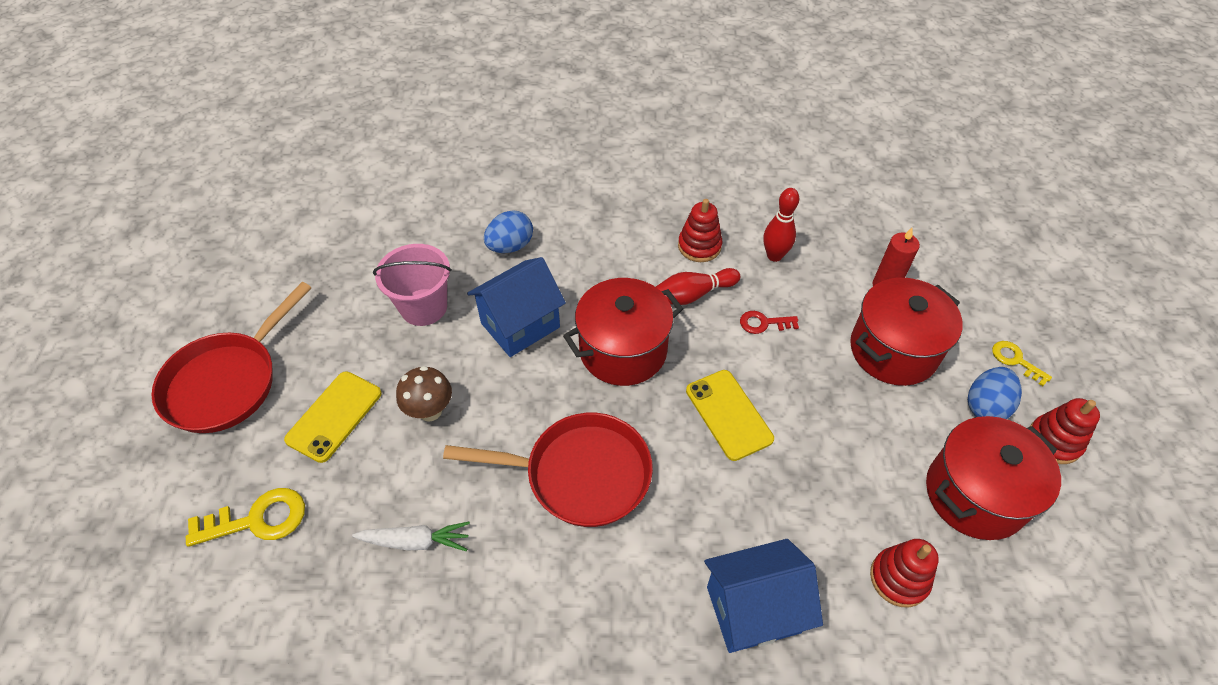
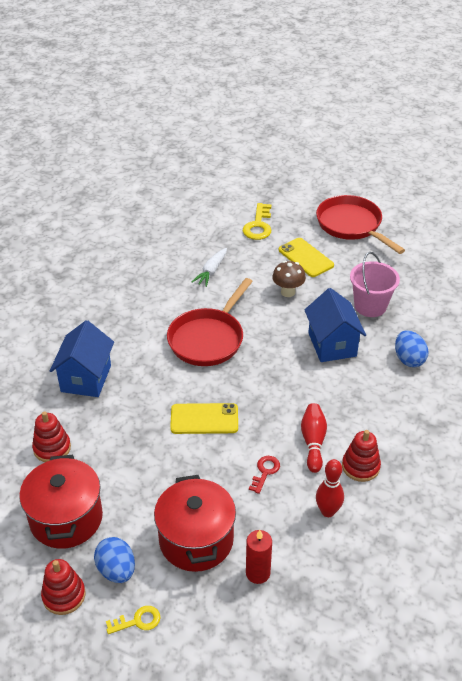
camera: 115 degrees right, 10 degrees down
(623, 351) = (284, 386): red pot -> none

